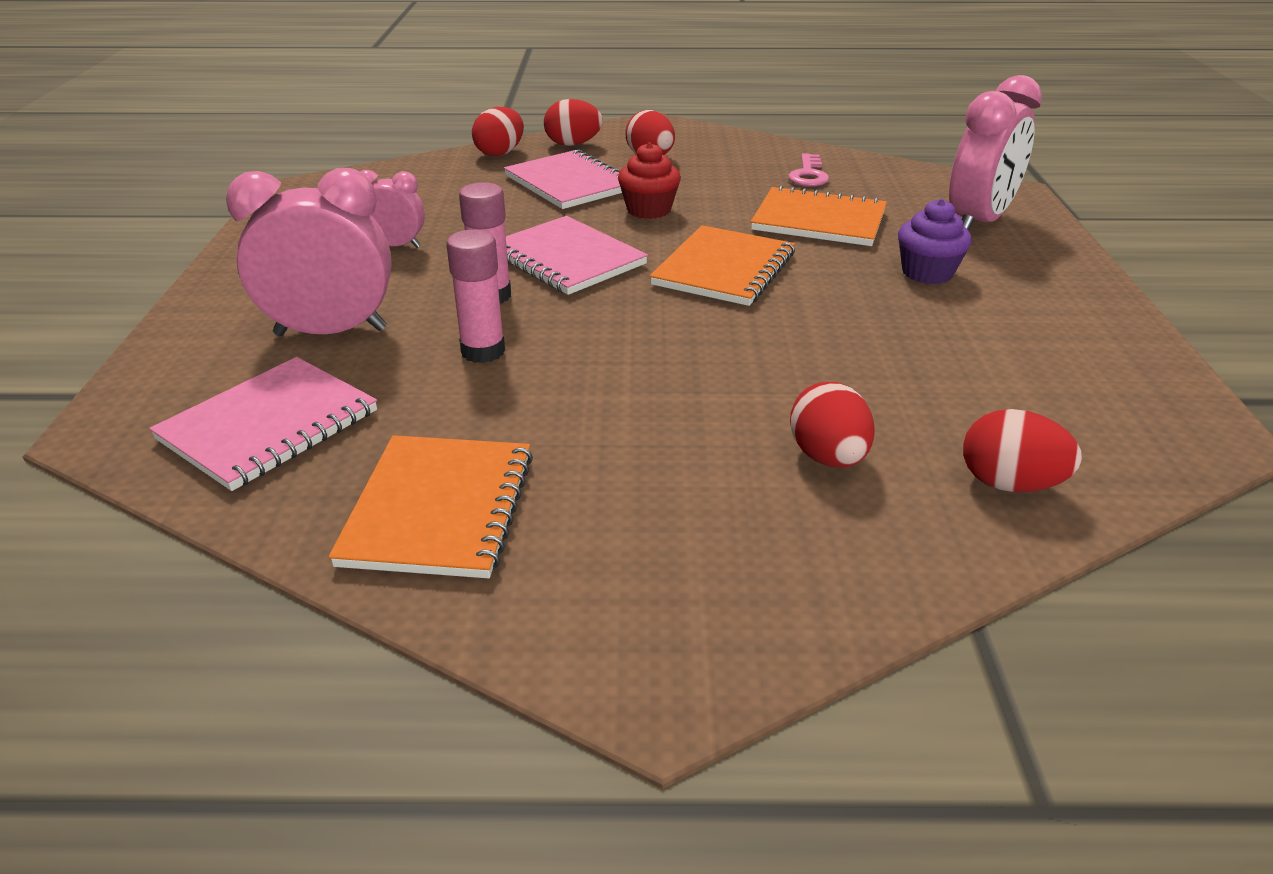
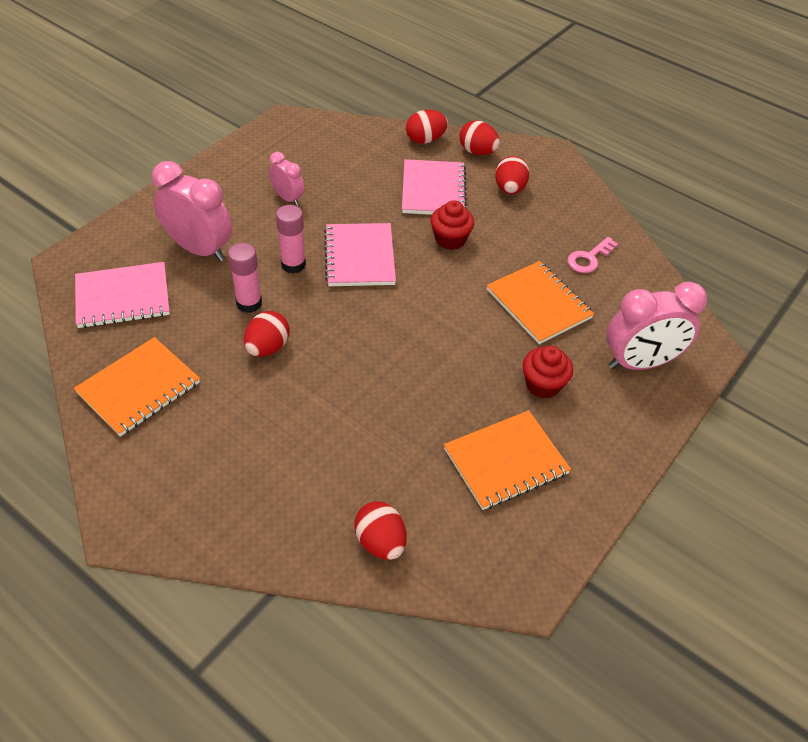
camera: 35 degrees right, 15 degrees up
(724, 269) = (431, 313): orange notebook -> orange notebook (506, 461)
(828, 457) = (320, 469): red egg -> red egg (267, 347)
(927, 273) = (543, 384): purple cupcake -> red cupcake

